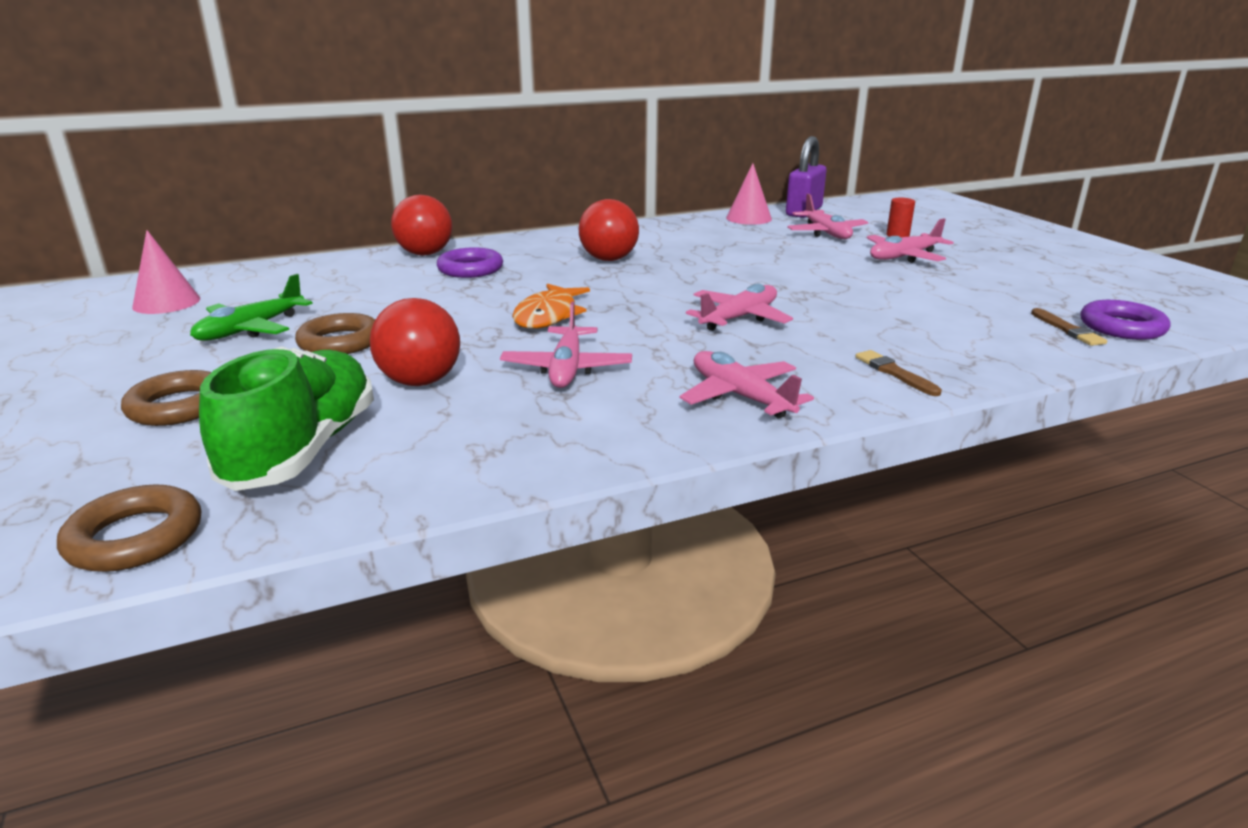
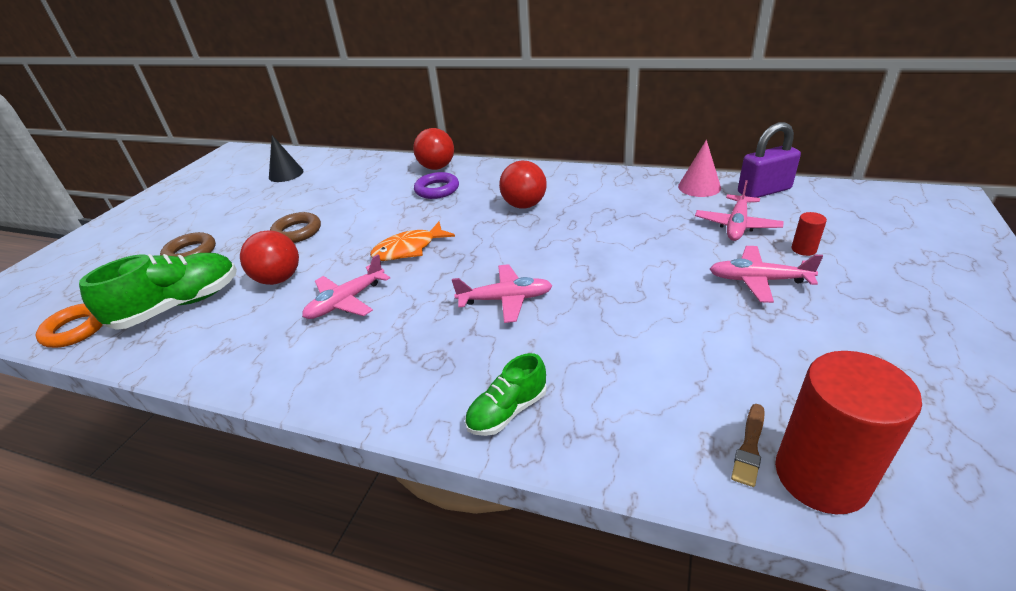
camera: 45 degrees right, 10 degrees up
(135, 537) = (75, 329): brown ring -> orange ring
(166, 302) = (286, 174): pink cone -> black cone
(250, 329) = (283, 207): green plane -> none
(740, 396) = (383, 375): pink plane -> none
(894, 373) = (507, 411): brown brush -> green shoe
(1121, 327) = (820, 476): purple ring -> red cylinder

